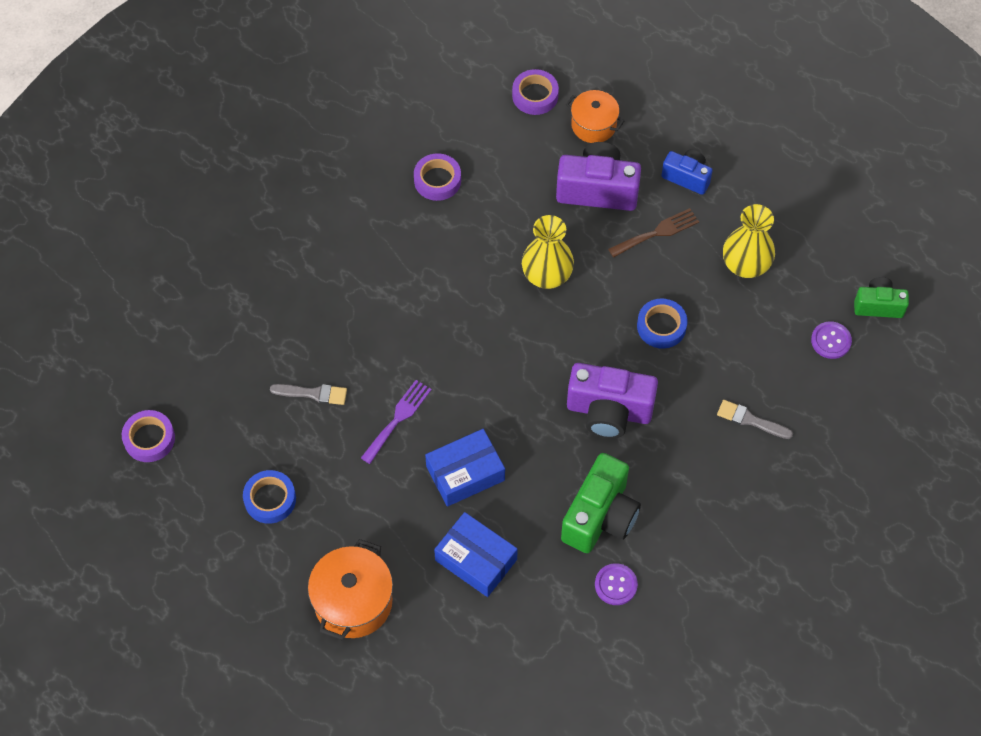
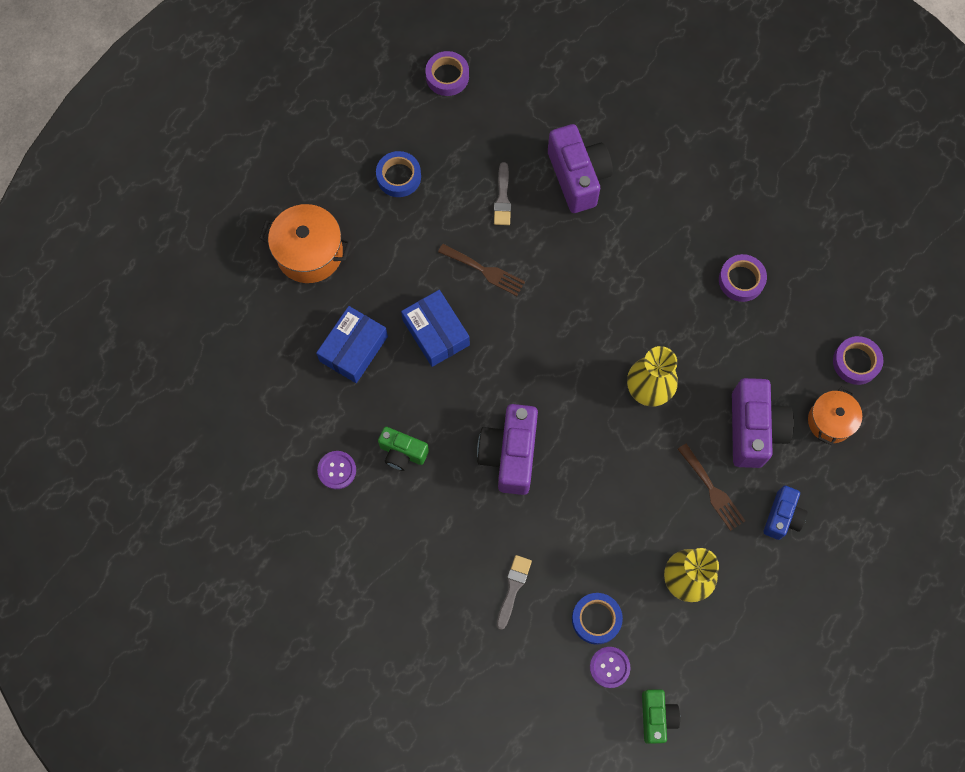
camera: 85 degrees right, 10 degrees up
(298, 317) = (578, 177): none -> purple camera
(398, 418) = (485, 271): purple fork -> brown fork
(600, 516) = (402, 453): green camera -> green camera, size x0.59
(661, 326) = (606, 499): blue tape -> blue tape (596, 619)

